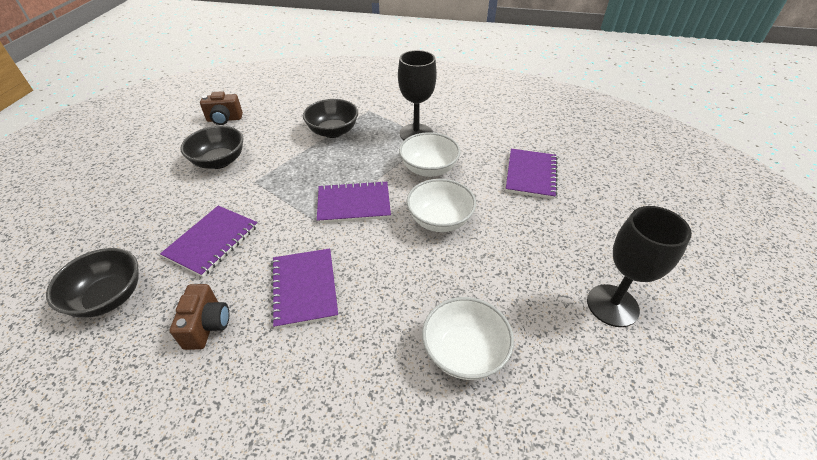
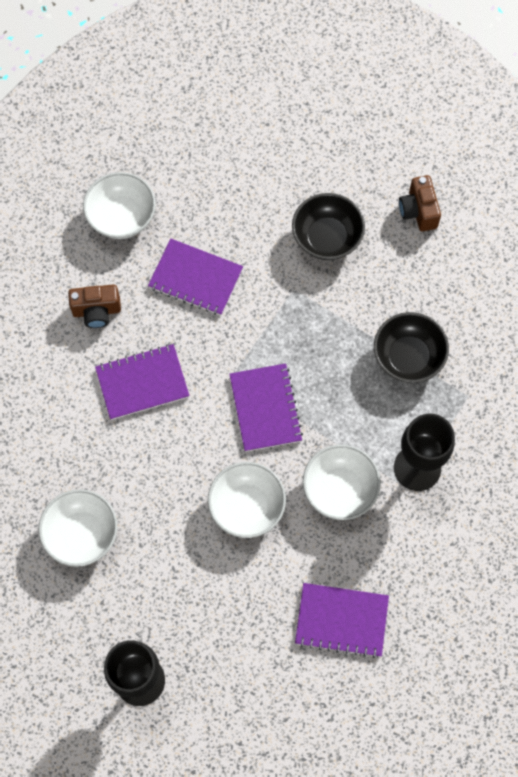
camera: 85 degrees right, 25 degrees up
(109, 297) = (121, 217): black bowl -> white bowl

